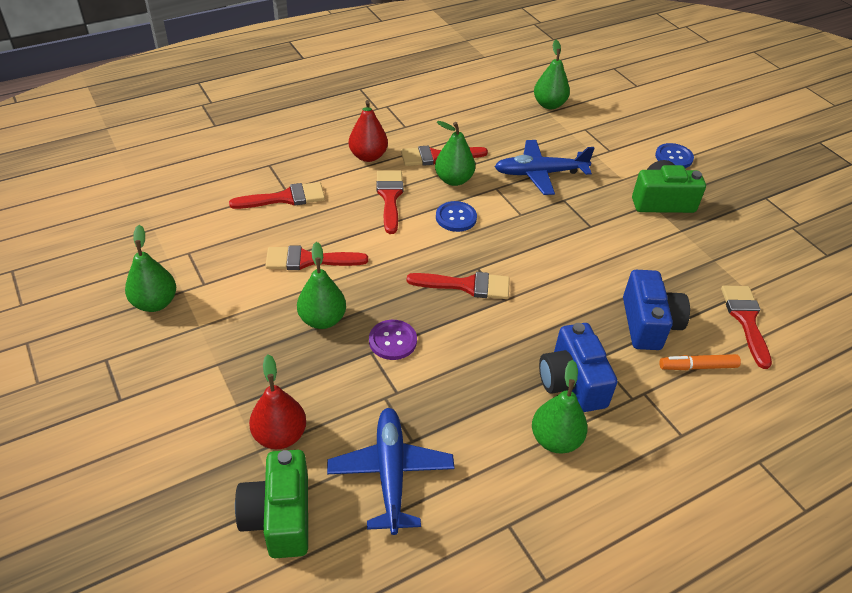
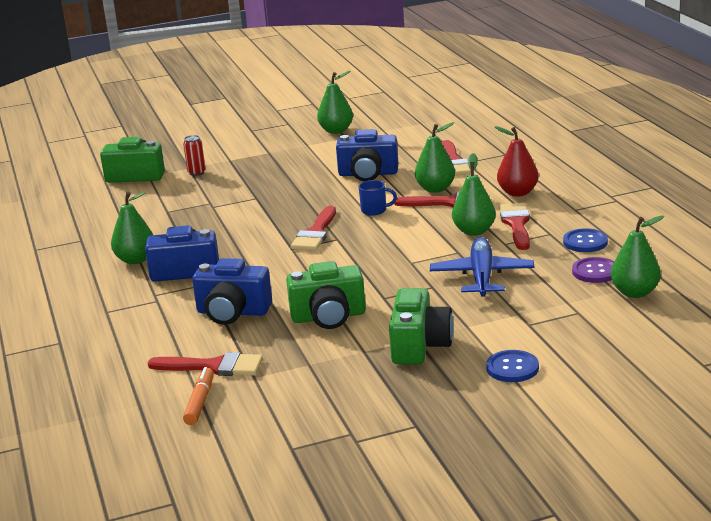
camera: 105 degrees right, 20 degrees down
(280, 435) = (196, 173): red pear -> red can
(308, 260) = (368, 174): red brush -> blue camera
(322, 319) = (297, 181): green pear -> green pear (435, 189)
(391, 474) = (145, 205): blue plane -> none
(392, 341) = (264, 205): purple button -> purple button (595, 272)
(409, 246) = (374, 210): none -> blue mug
(456, 217) = (412, 231): blue button -> blue button (585, 242)
(634, 256) = (328, 317): none -> green camera
(697, 366) = (170, 330): orange marker -> orange marker (200, 402)

